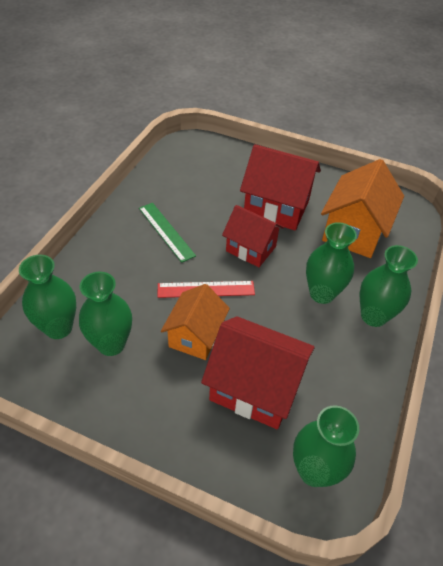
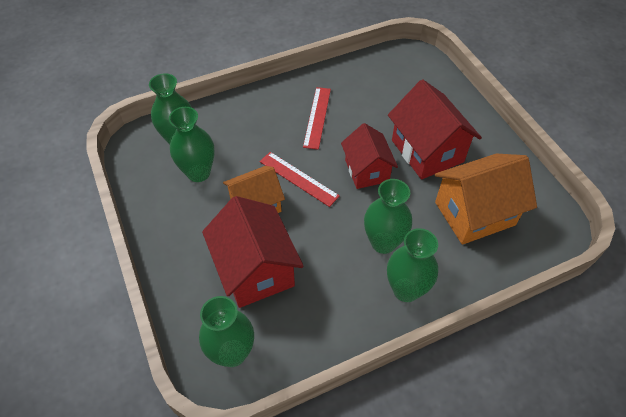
camera: 45 degrees right, 5 degrees up
(166, 231) = (317, 117): green ruler -> red ruler

